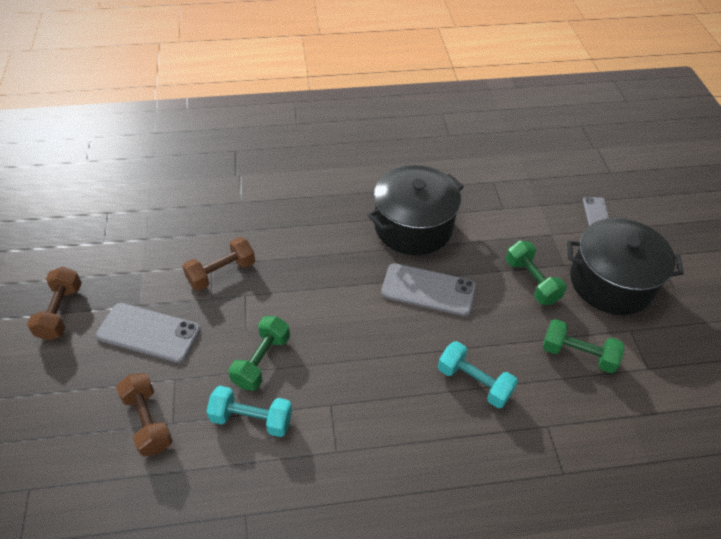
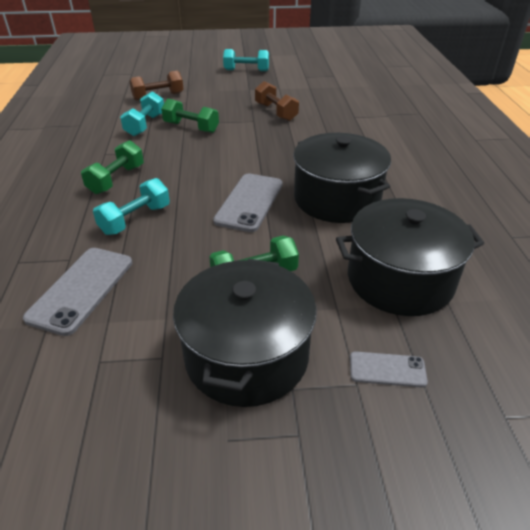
camera: 95 degrees right, 10 degrees down
(60, 312) = (246, 70): brown dumbbell -> turquoise dumbbell
(149, 333) = (225, 93): grey phone -> grey phone (81, 289)
(512, 199) = (400, 279): none -> black pot
(578, 354) = (141, 297): green dumbbell -> green dumbbell (116, 179)

